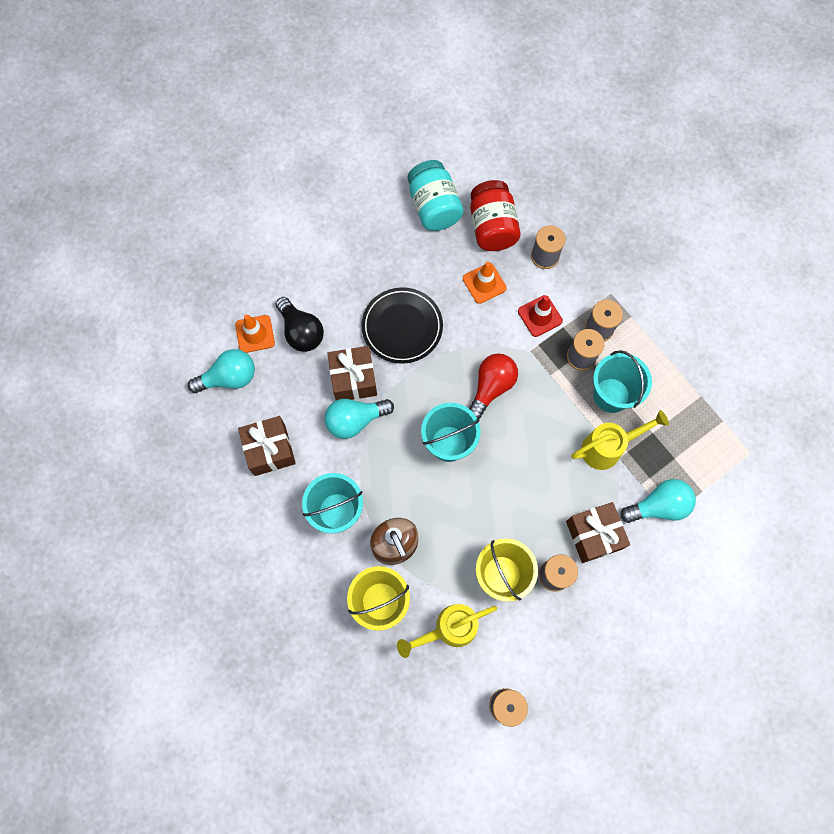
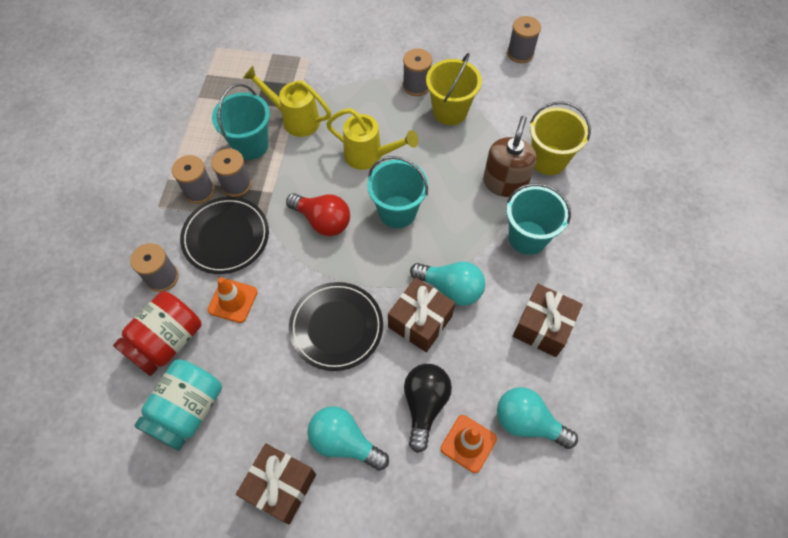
camera: 135 degrees left, 10 degrees down
(449, 629) = (516, 112): yellow watering can -> yellow watering can (370, 156)
(491, 387) = (323, 221): red light bulb -> red light bulb turned 135 degrees counterclockwise
(540, 316) = (226, 237): red traffic cone -> black plate
(593, 535) = (366, 85): brown gift -> brown gift (280, 486)
(658, 506) = (308, 67): turquoise light bulb -> turquoise light bulb (344, 442)

